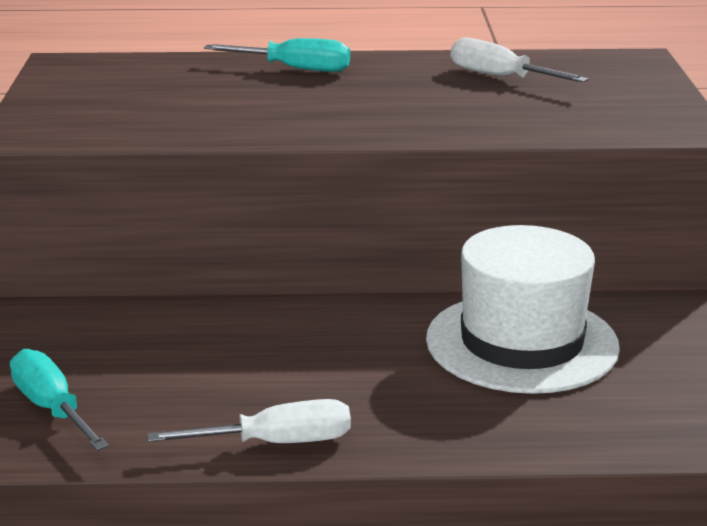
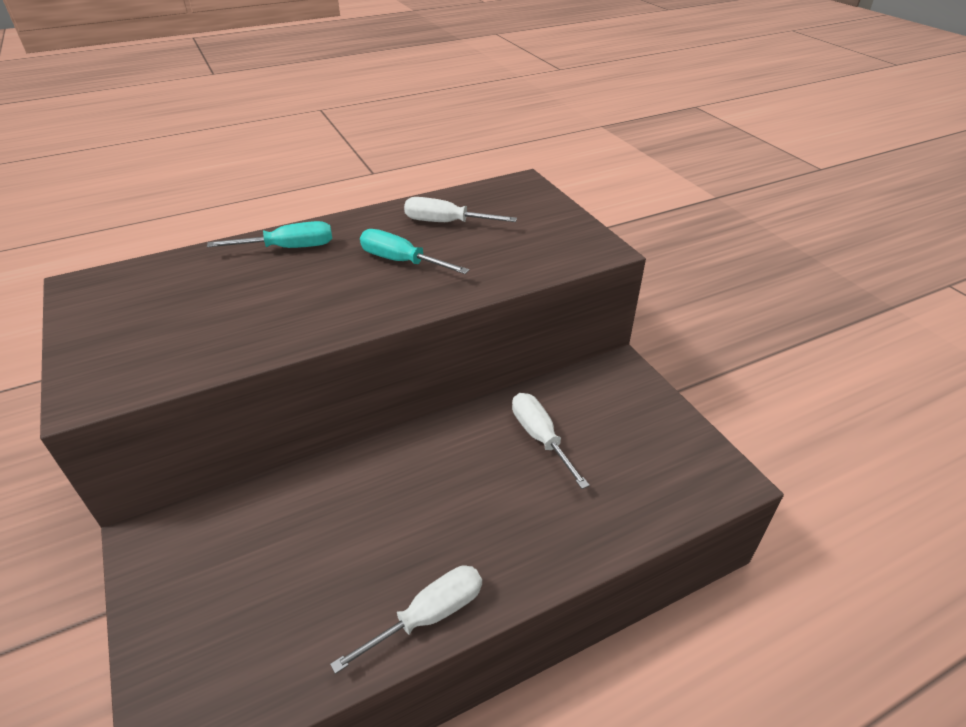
camera: 25 degrees left, 15 degrees up
(52, 409) = (224, 651): turquoise screwdriver -> turquoise screwdriver (402, 261)
(521, 343) = (540, 438): white hat -> white screwdriver

